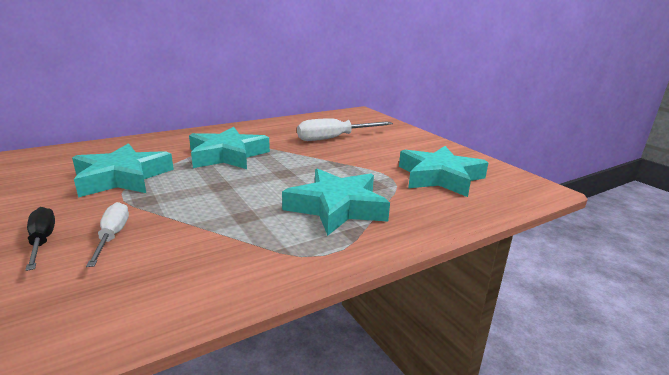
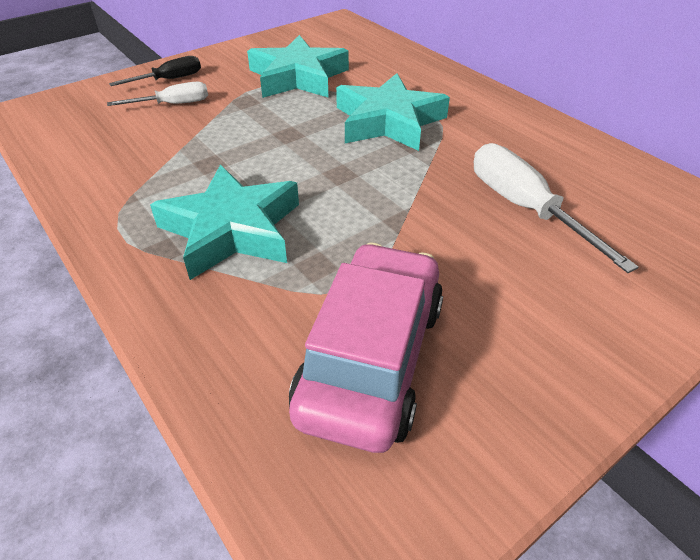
camera: 85 degrees right, 20 degrees up
(440, 177) = (371, 358): turquoise star -> pink car

